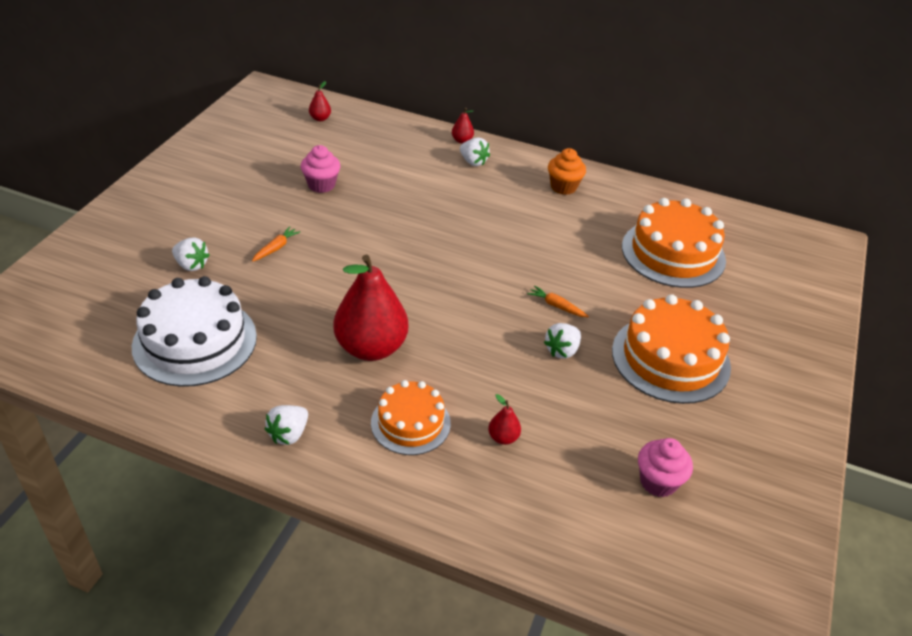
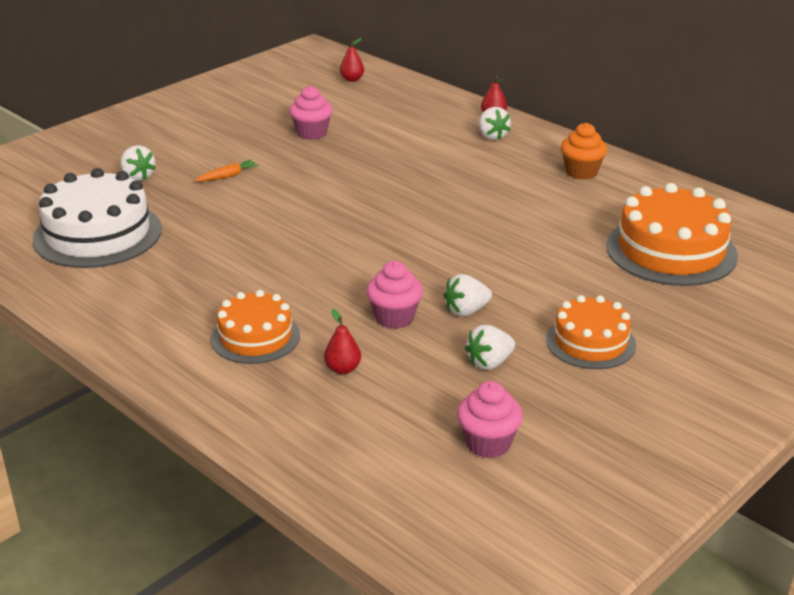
camera: 25 degrees right, 10 degrees down
(289, 434) = (130, 321): white strawberry -> white strawberry (489, 363)
(371, 348) = (262, 270): red pear -> none
(511, 372) = (394, 317): none -> pink cupcake
(556, 306) = (490, 272): orange carrot -> none
(670, 358) = (590, 342): orange cake -> orange cake, size x0.62

